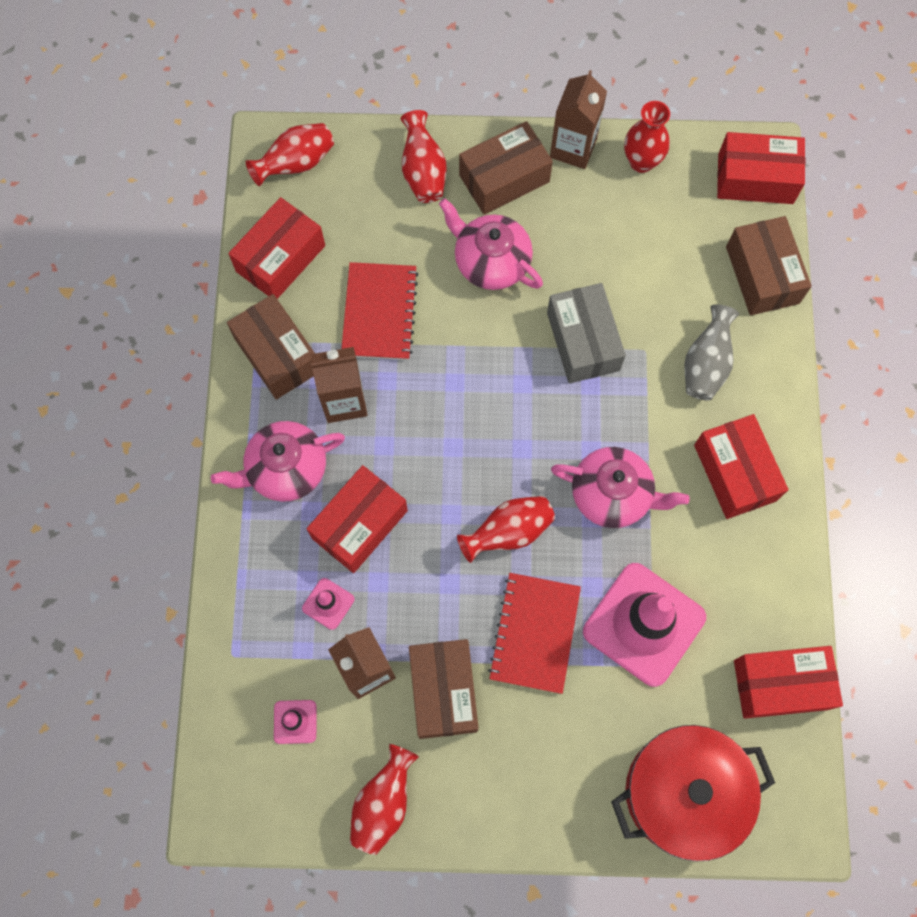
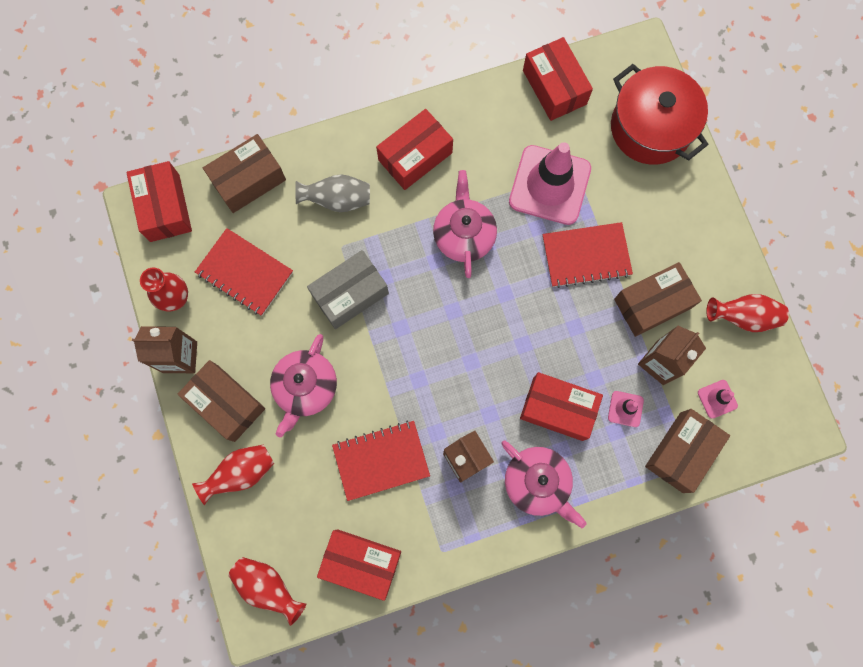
camera: 110 degrees left, 5 degrees up
(278, 354) = (446, 529): brown box -> brown box (681, 452)
(508, 532) = (521, 298): red vase -> none
(648, 239) = (245, 272): none -> red notebook

